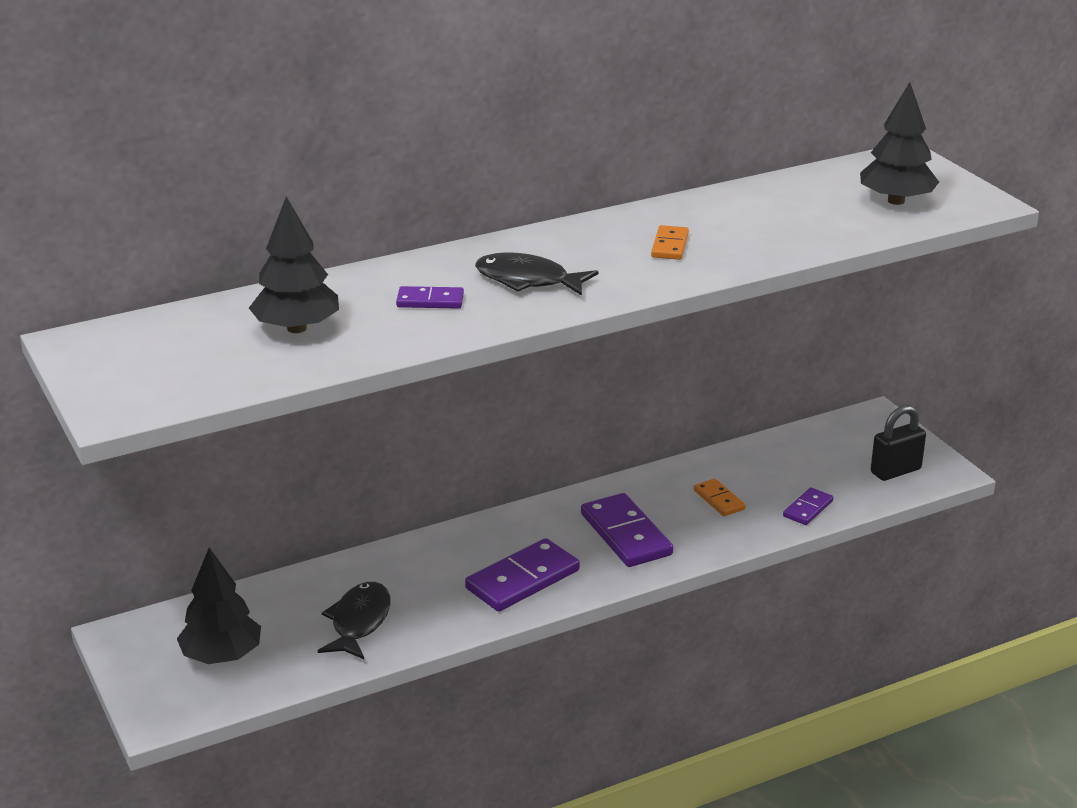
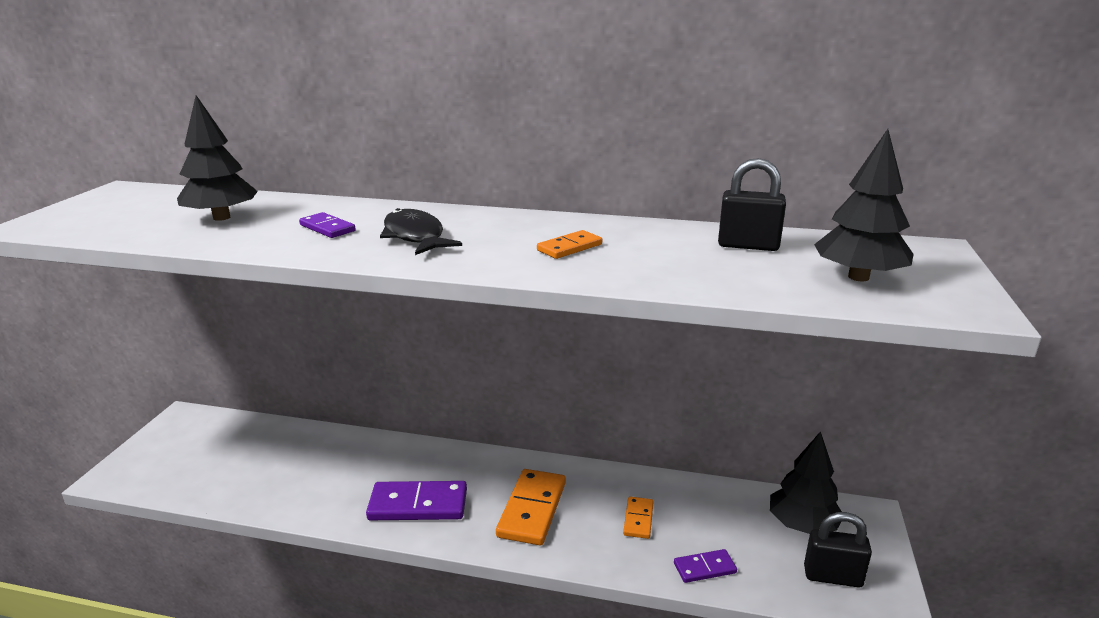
camera: 40 degrees right, 5 degrees down
(222, 656) = (197, 457): black tree -> black tree (802, 525)
(359, 622) = (288, 478): black fish -> none
(626, 534) = (532, 509): purple domino -> orange domino
(789, 197) = (748, 245): none -> black padlock

